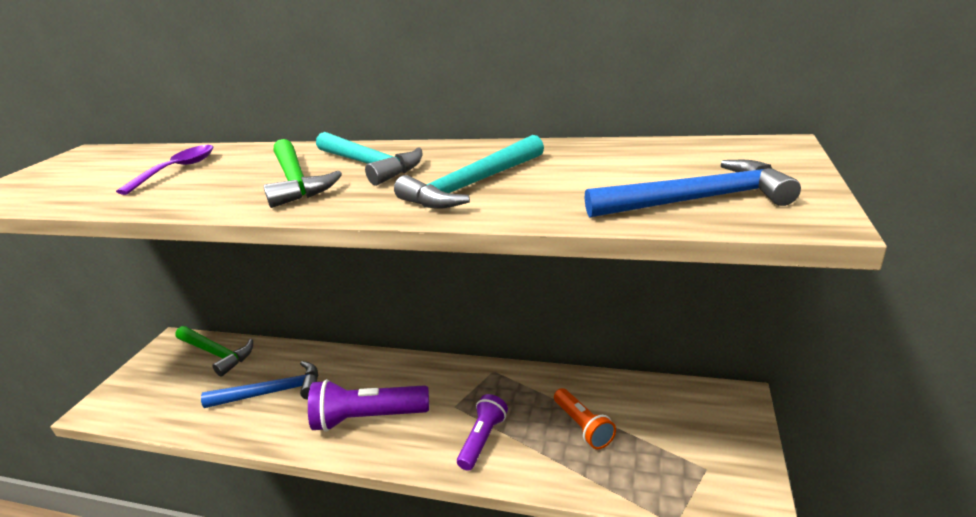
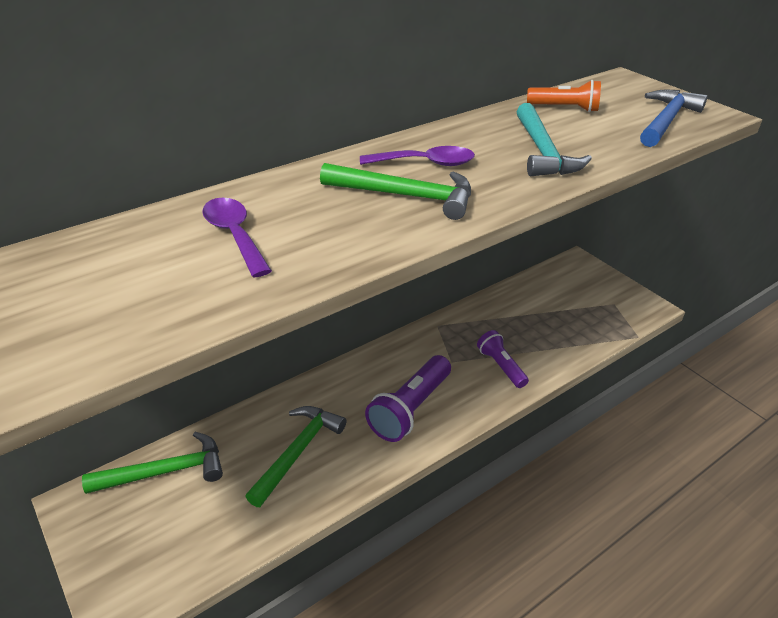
camera: 55 degrees left, 10 degrees up
(273, 392) = (298, 452): blue hammer -> green hammer
(369, 165) = (425, 163): turquoise hammer -> purple spoon
(583, 426) = (537, 322): orange flashlight -> orange flashlight (565, 108)

